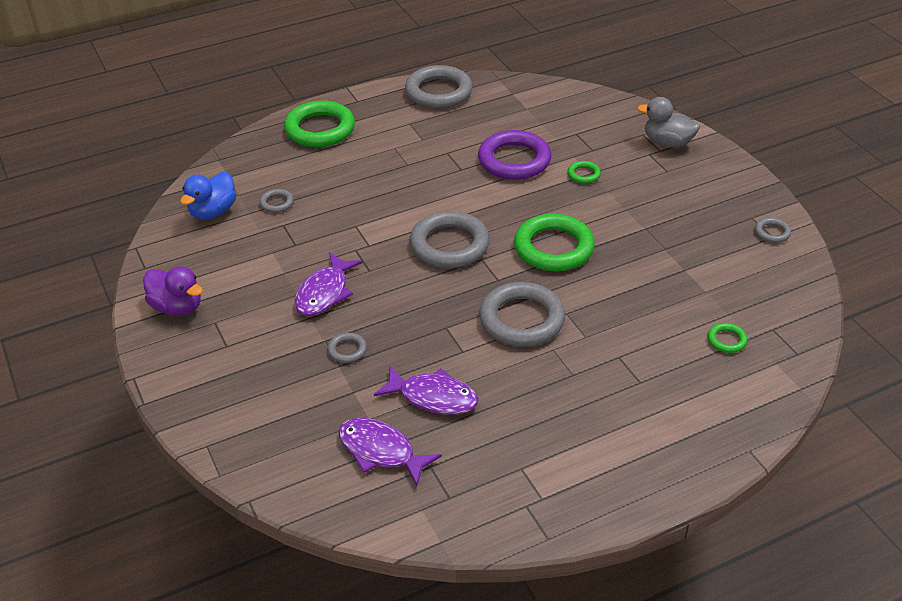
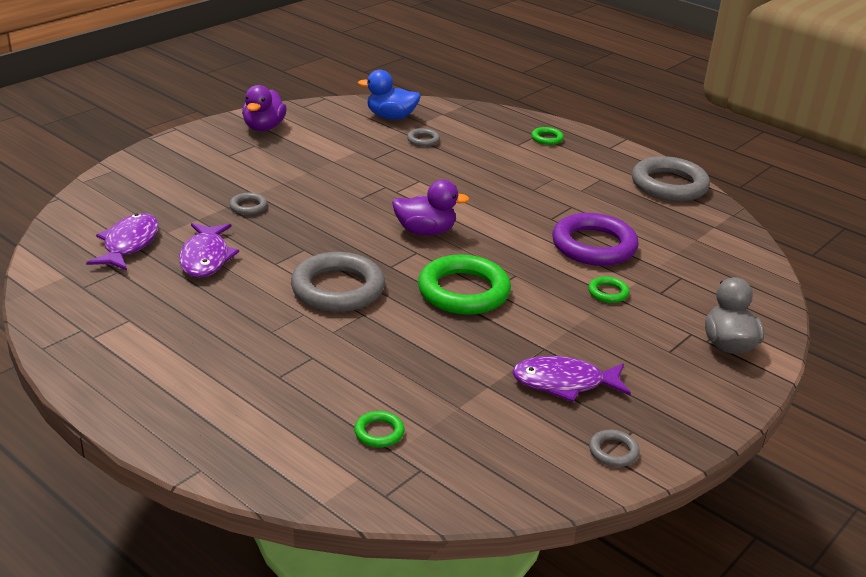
camera: 65 degrees right, 10 degrees down
(320, 129) = (547, 138): green ring -> green ring, size x0.45
(324, 293) = (317, 183): purple fish -> purple fish (564, 383)
(449, 245) = (425, 231): grey ring -> purple duck

